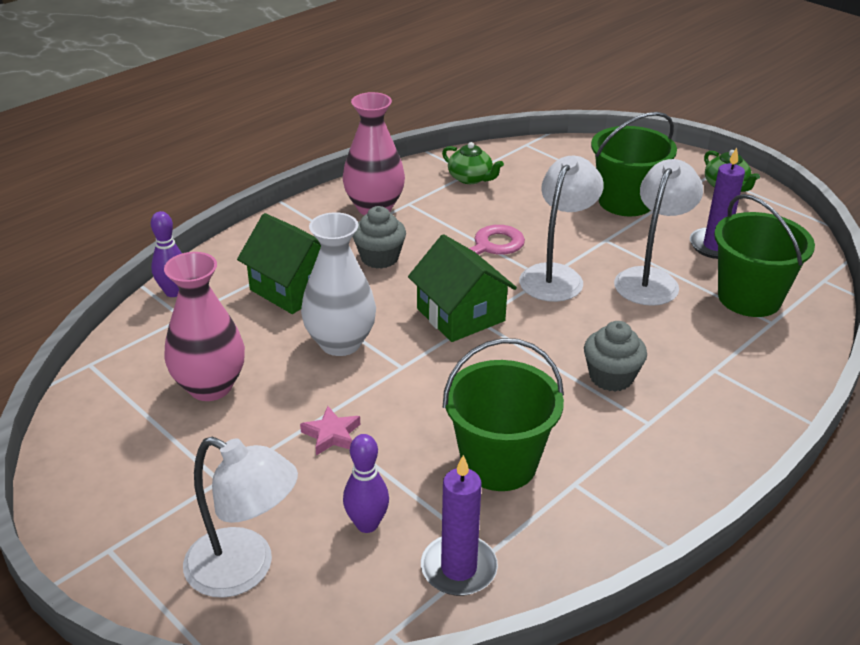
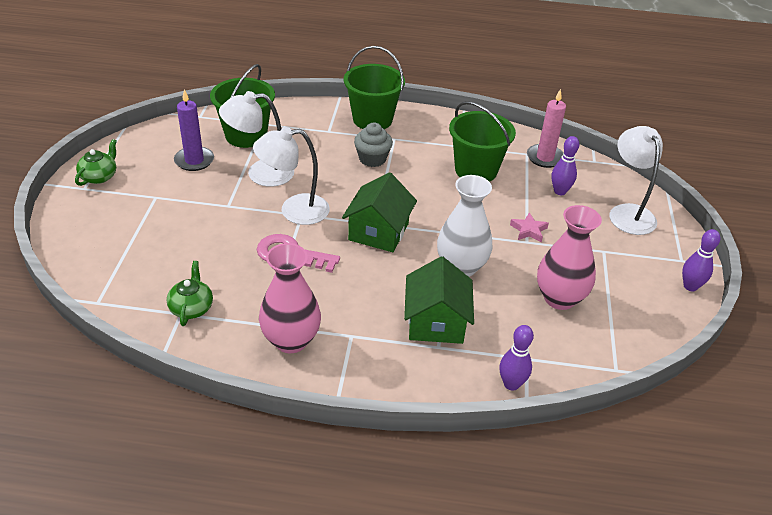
camera: 130 degrees left, 5 degrees up
(71, 517) = (690, 286): none -> purple bowling pin
(379, 258) = (356, 299): grey cupcake -> none
(458, 568) = (545, 158): purple candle -> pink candle
(625, 202) = (163, 213): green bucket -> green bucket (372, 119)

